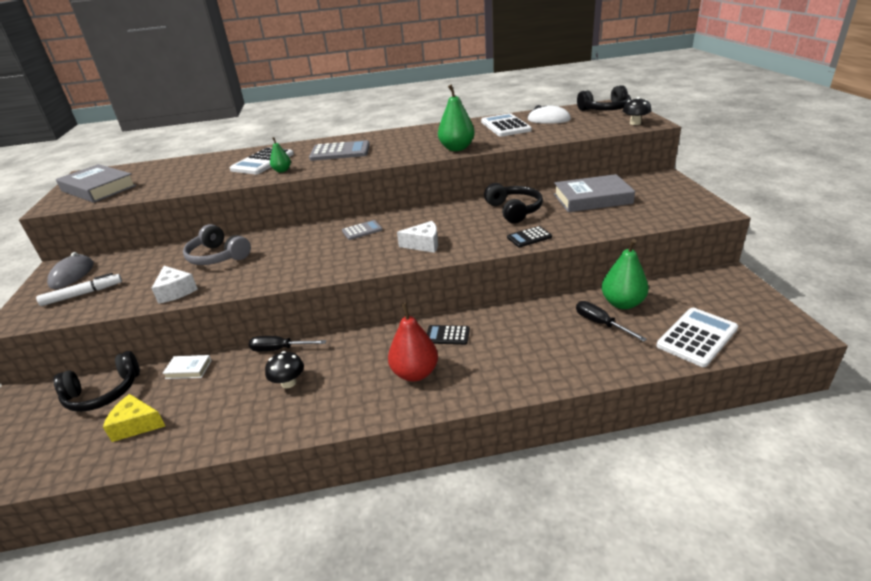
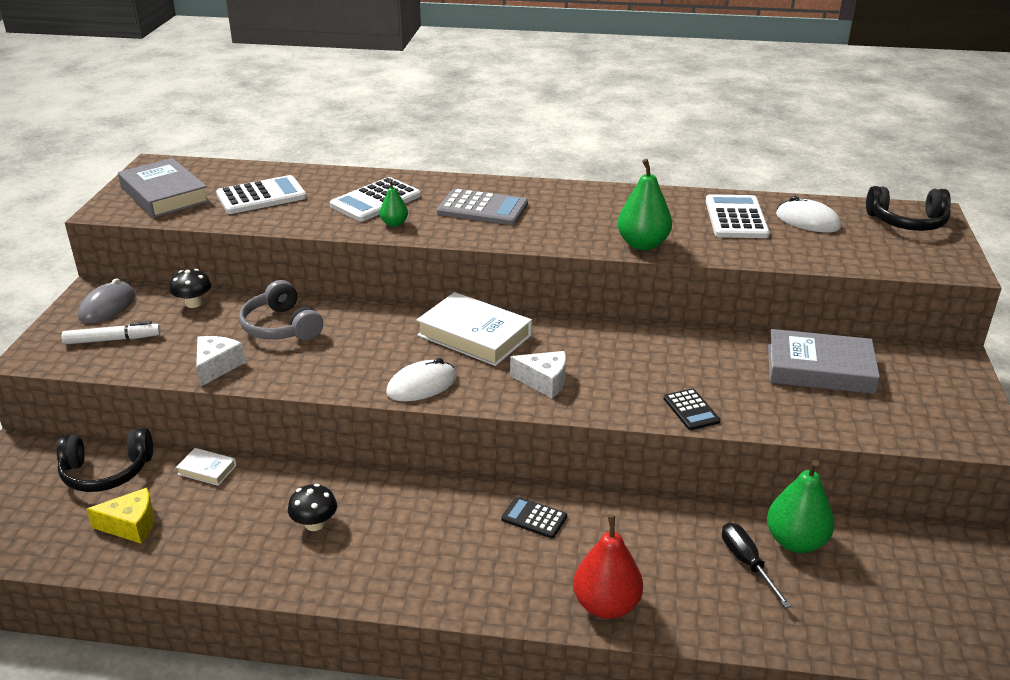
camera: 15 degrees right, 0 degrees up
(136, 425) = (131, 525): yellow cheese -> yellow cheese turned 150 degrees clockwise
(176, 291) = (216, 366): white cheese -> white cheese turned 150 degrees counterclockwise
(280, 349) = (320, 474): black screwdriver -> none
(339, 266) = (422, 385): none -> white mouse
(362, 230) = (474, 335): grey calculator -> white book
(415, 373) = (469, 558): red pear -> red pear (606, 605)
(513, 210) = (694, 358): black headphones -> none
(529, 237) = (691, 410): black calculator -> black calculator turned 105 degrees counterclockwise
(635, 123) = (933, 262): black mushroom -> black mushroom (193, 303)
(697, 337) = (870, 624): white calculator -> white calculator (261, 196)

